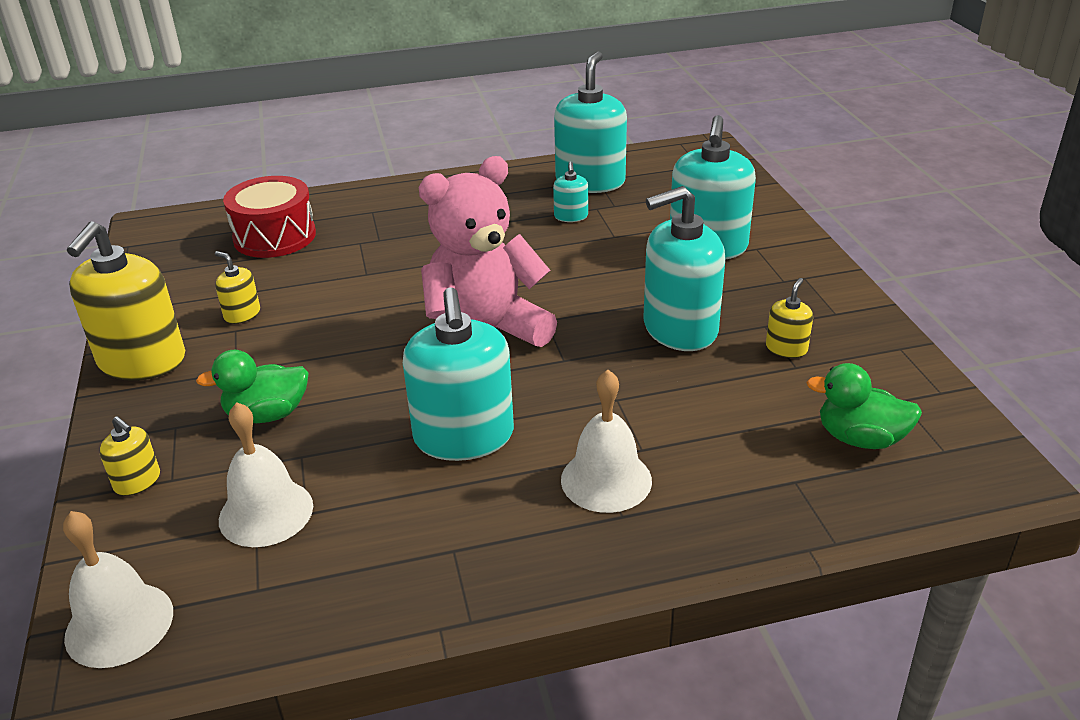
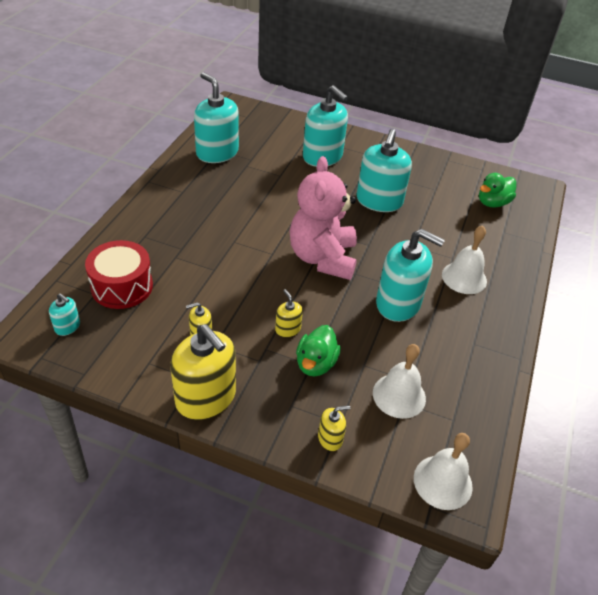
camera: 60 degrees left, 10 degrees up
(571, 216) = (244, 177): turquoise soap dispenser -> turquoise soap dispenser (67, 326)
(786, 348) = (421, 184): yellow soap dispenser -> yellow soap dispenser (288, 329)

